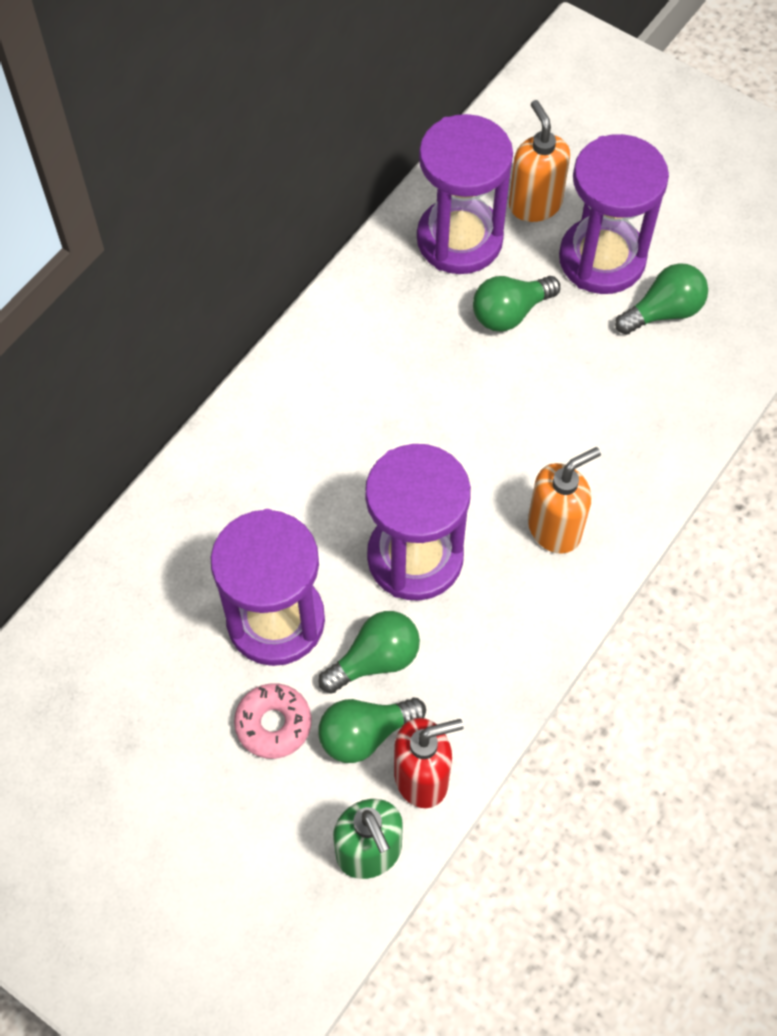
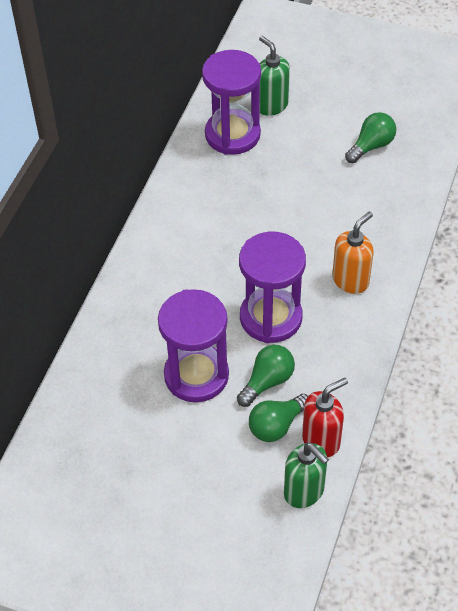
camera: 15 degrees left, 10 degrees down
(273, 724) = (216, 435): pink donut -> none
(510, 313) = (278, 168): green light bulb -> none
(534, 204) = (271, 105): orange soap dispenser -> green soap dispenser
(602, 259) = (323, 126): purple hourglass -> none

